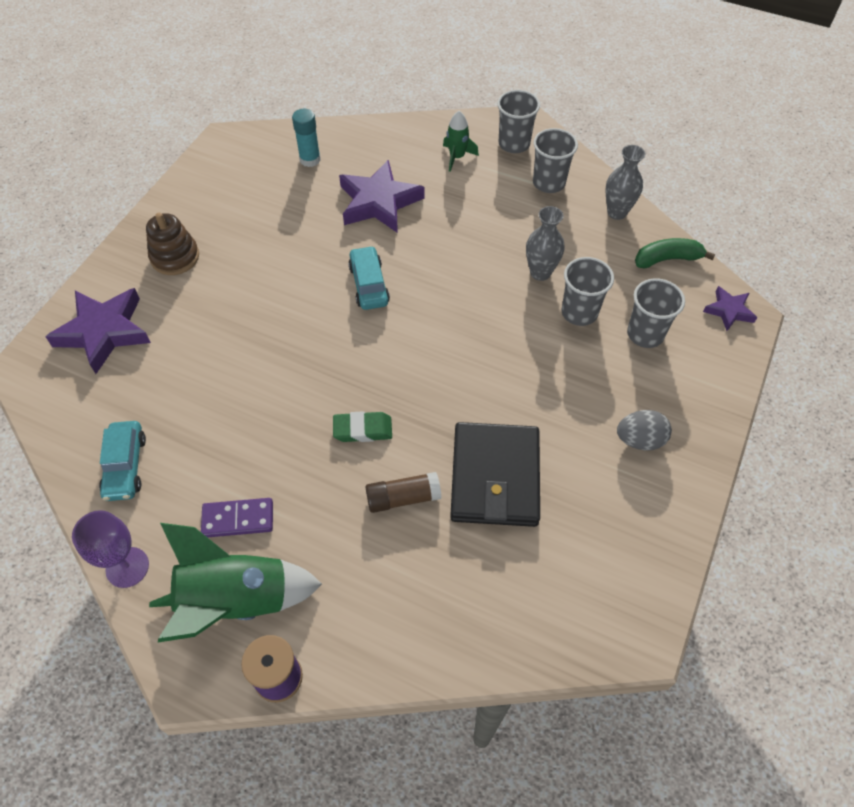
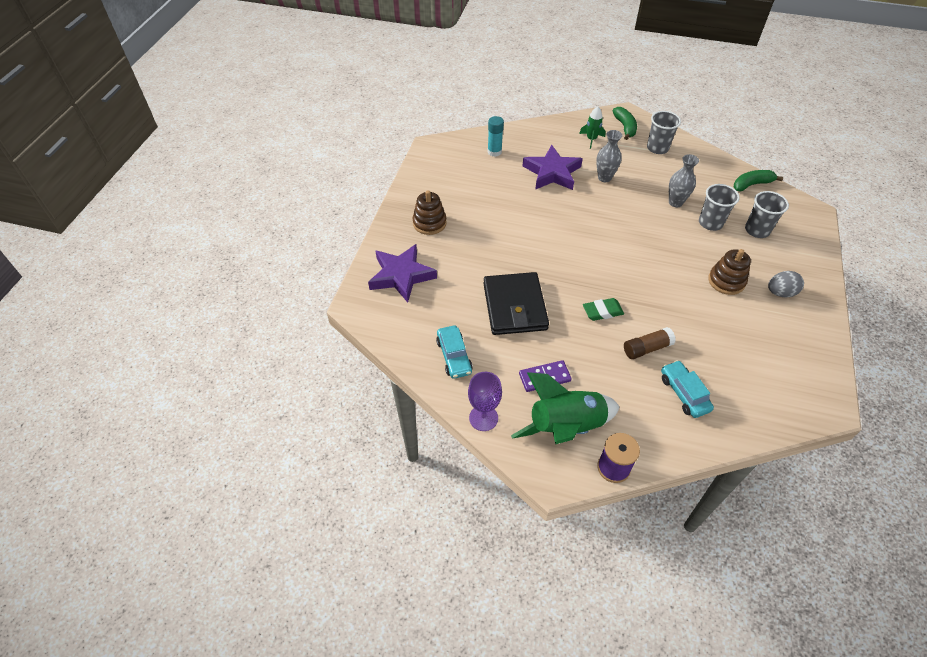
camera: 10 degrees left, 5 degrees down
(369, 284) = (568, 223): turquoise car -> turquoise car (684, 393)
(495, 477) = (700, 327): black wallet -> black wallet (515, 306)
(514, 144) = (625, 127): grey cup -> green banana
(565, 409) = (726, 281): none -> brown stacking toy
(617, 212) = (708, 160): grey vase -> grey vase (604, 178)
(729, 311) = (802, 210): purple star -> none

